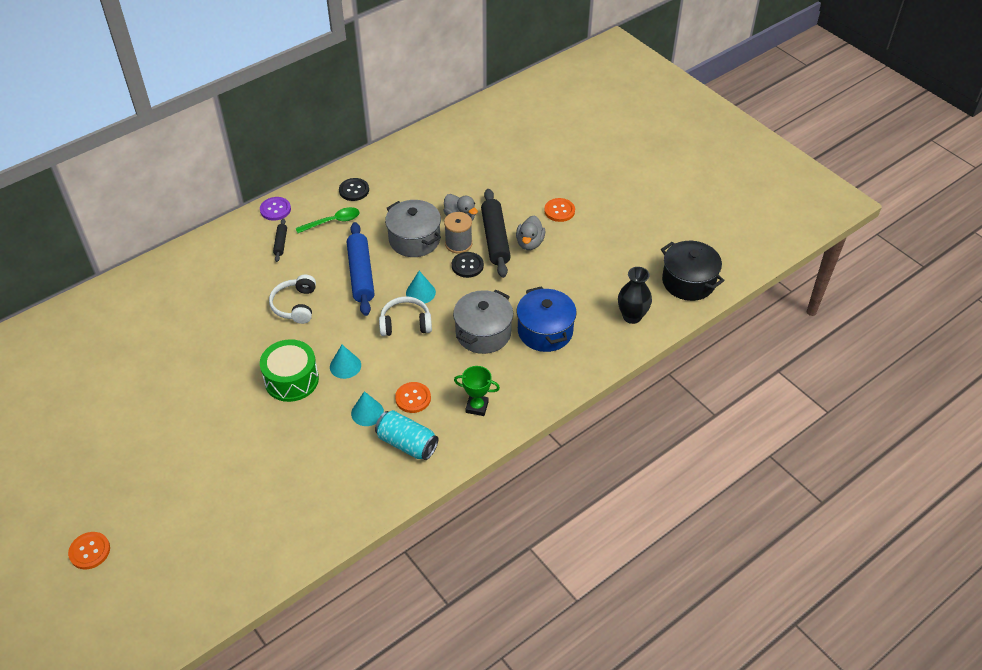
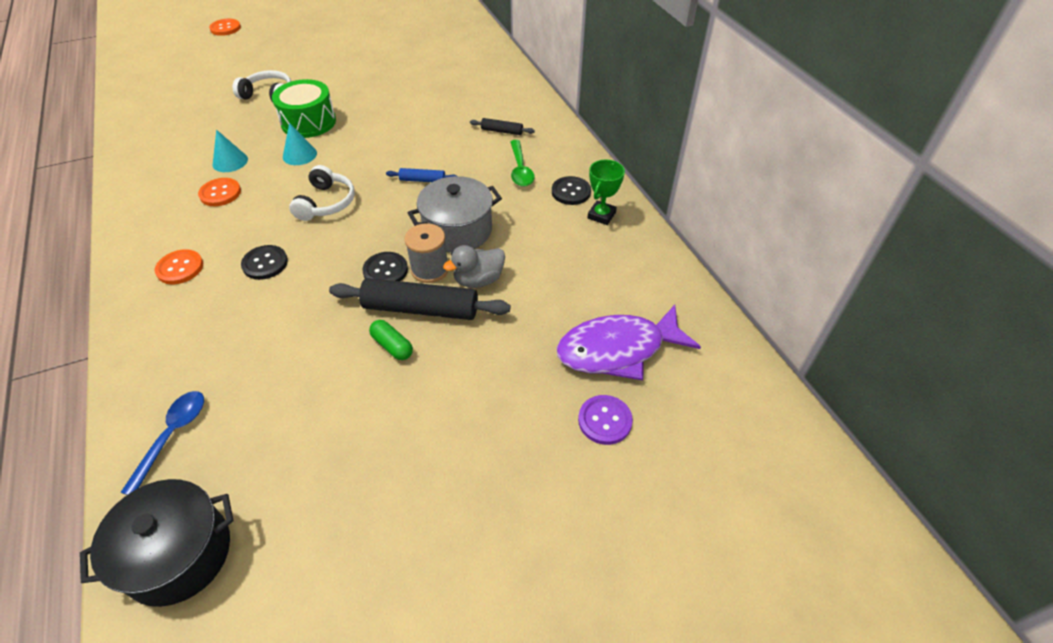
camera: 105 degrees right, 0 degrees up
(275, 209) = (558, 132): purple button -> purple button (605, 420)
(295, 305) = (404, 132): white headphones -> white headphones (269, 95)
(361, 274) = (422, 180): blue rolling pin -> blue rolling pin, size x0.48
(407, 443) = (170, 181): turquoise can -> none
(420, 292) = (365, 222): turquoise cone -> none
(477, 407) = (167, 238): green trophy -> green trophy (601, 215)
(483, 333) = (265, 263): grey pot -> black button
(494, 151) = (618, 349): none -> purple fish
(529, 243) = (392, 346): grey duck -> green capsule
(545, 331) = (223, 324): blue pot -> none
(559, 211) = (444, 402): orange button -> orange button (180, 268)
(632, 316) = (172, 436): black vase -> blue spoon

